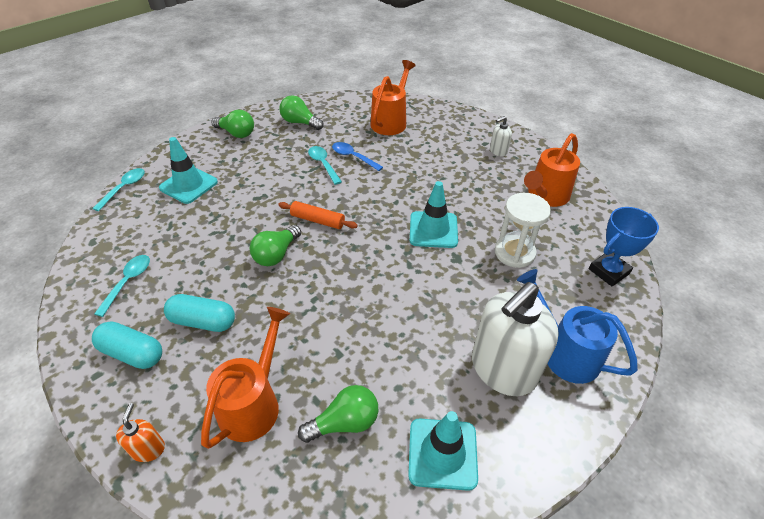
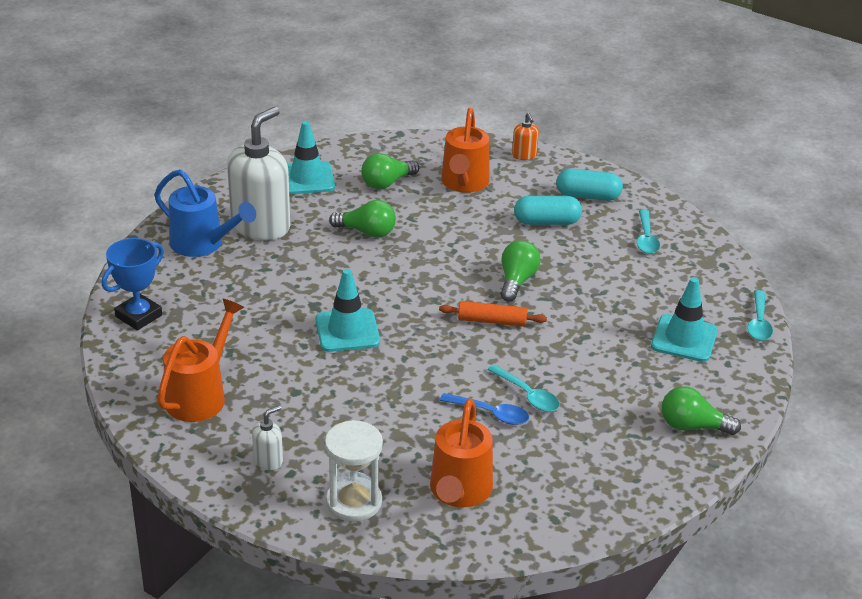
camera: 165 degrees right, 10 degrees down
(300, 122) = (609, 464): green light bulb -> green light bulb (367, 232)
(514, 253) = (247, 320): white hourglass -> white hourglass (354, 502)

